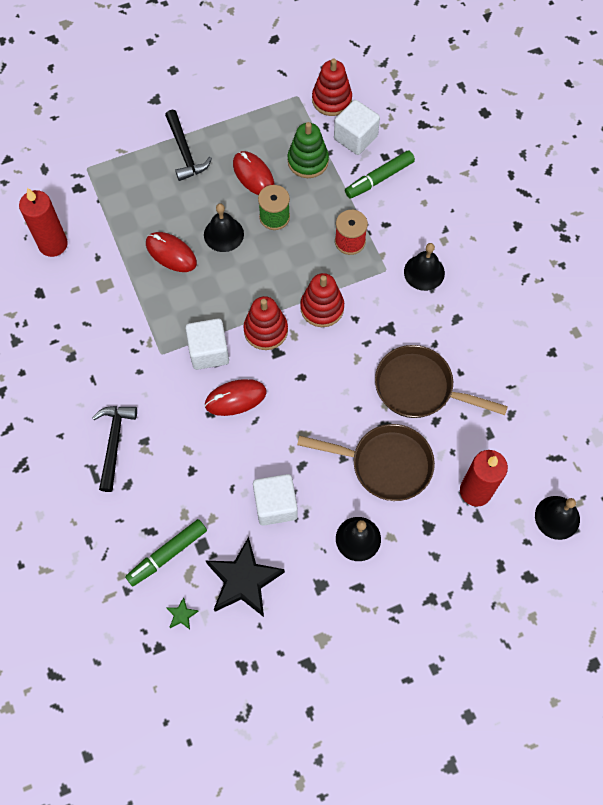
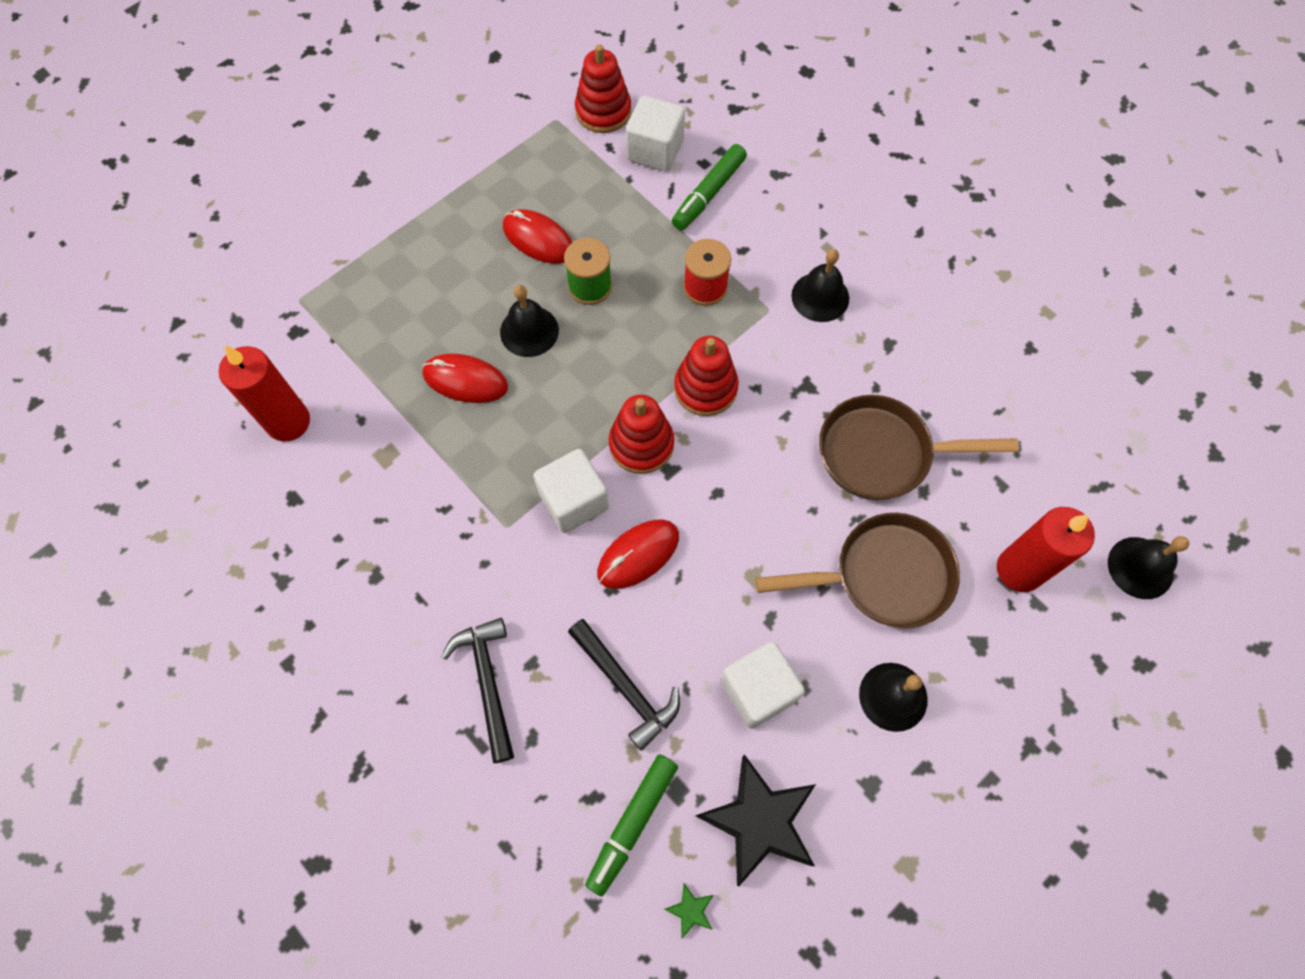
camera: 20 degrees left, 0 degrees up
(185, 152) = (431, 236): black hammer -> black hammer (625, 686)
(308, 161) = (604, 199): green stacking toy -> none

